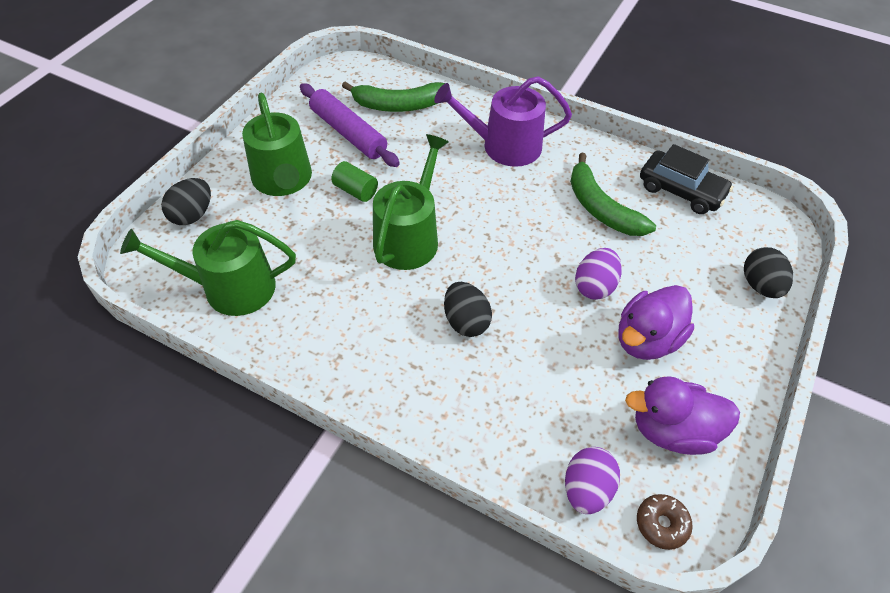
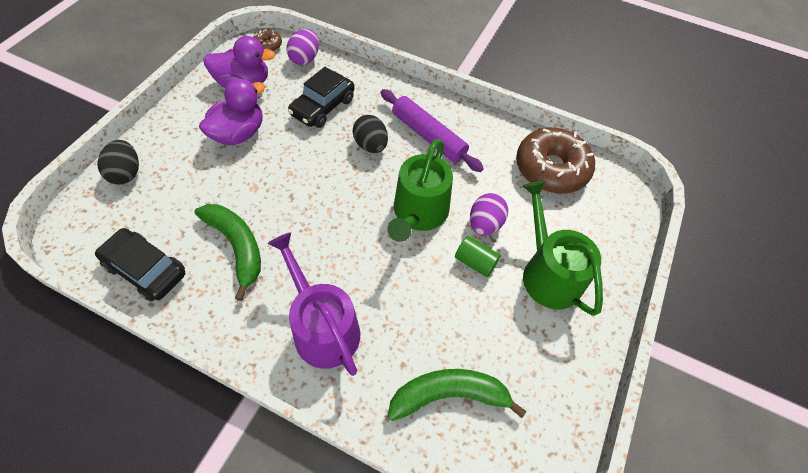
camera: 175 degrees right, 5 degrees up
(192, 215) = (613, 232): black egg -> none
(230, 288) = (551, 169): green watering can -> brown donut
(348, 133) = (499, 343): purple rolling pin -> purple rolling pin (428, 136)
(504, 146) = (322, 327): purple watering can -> purple watering can turned 120 degrees counterclockwise
(539, 385) = (323, 107): none -> black car
(594, 286) = (266, 172): purple egg -> purple egg (484, 224)

